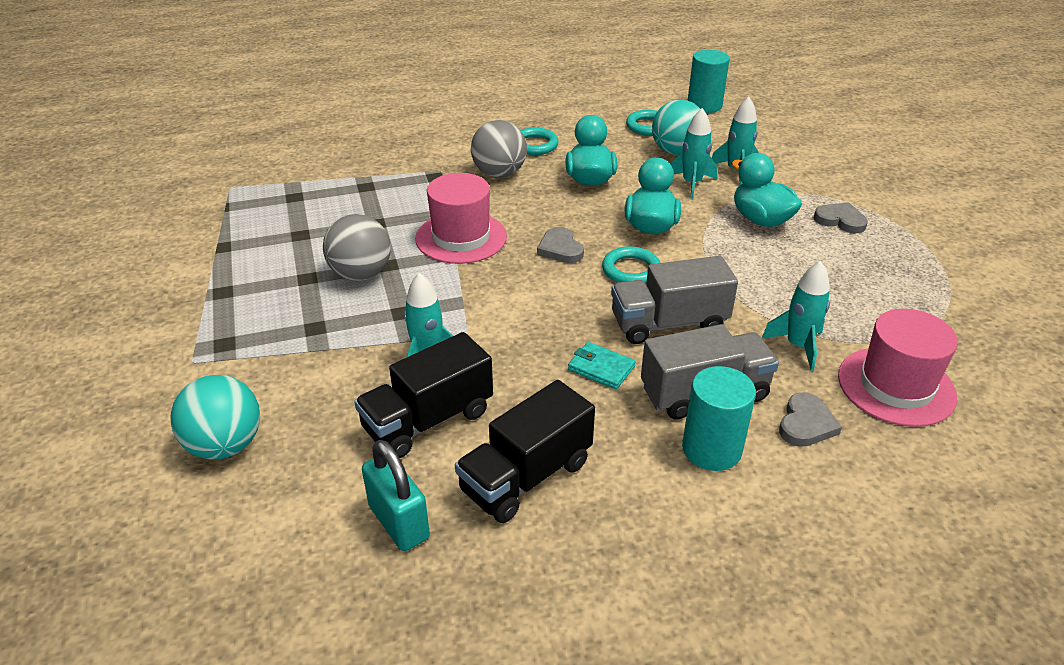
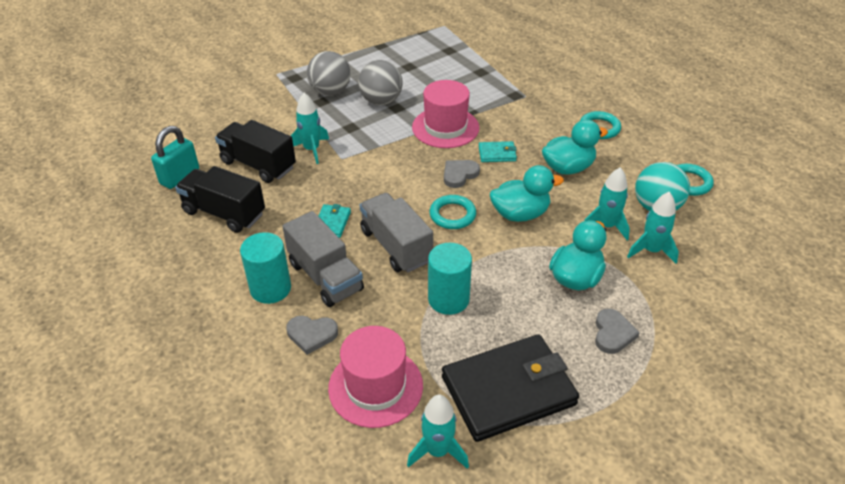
camera: 70 degrees right, 5 degrees up
(225, 445) = (218, 106): turquoise ball -> none
(499, 173) = (542, 122): grey ball -> grey ball (330, 91)
(537, 215) = (497, 154): none -> turquoise wallet
(704, 105) = (768, 210): turquoise cylinder -> turquoise cylinder (448, 299)
(798, 346) = (401, 321): turquoise rocket -> turquoise rocket (438, 451)
(907, 297) = (508, 390): none -> black wallet

